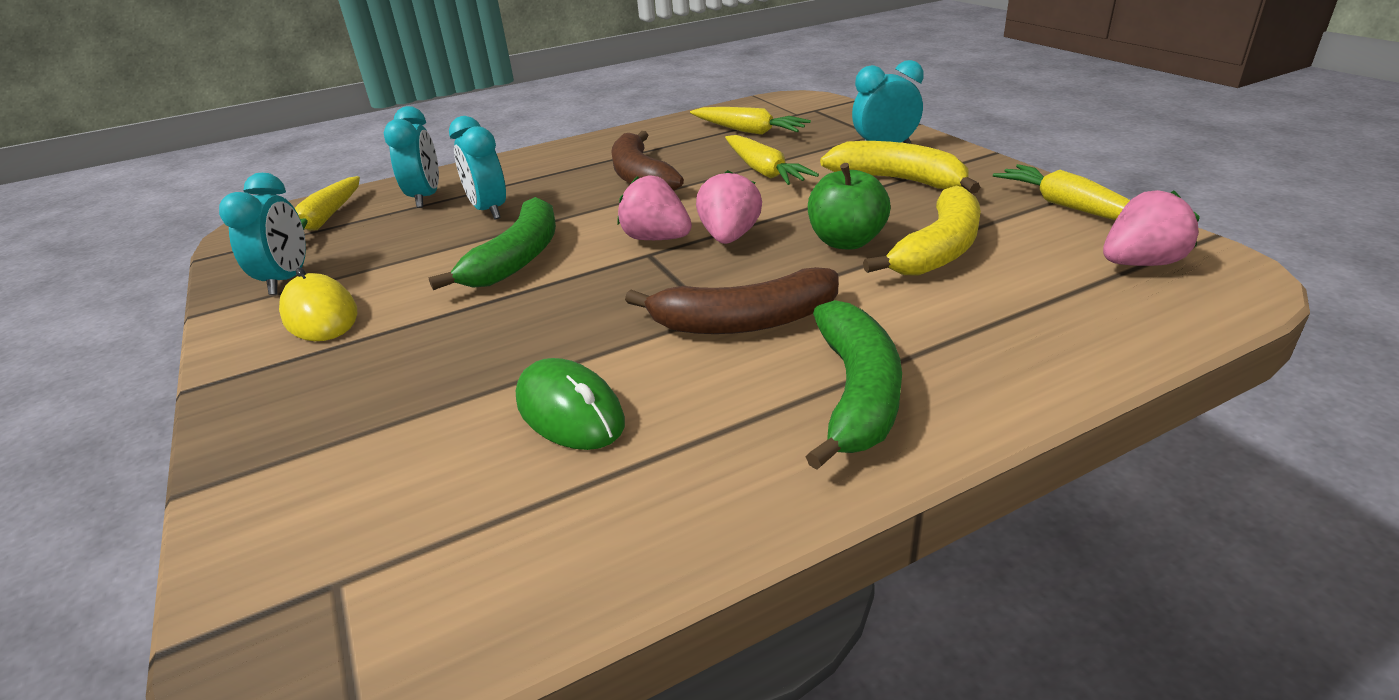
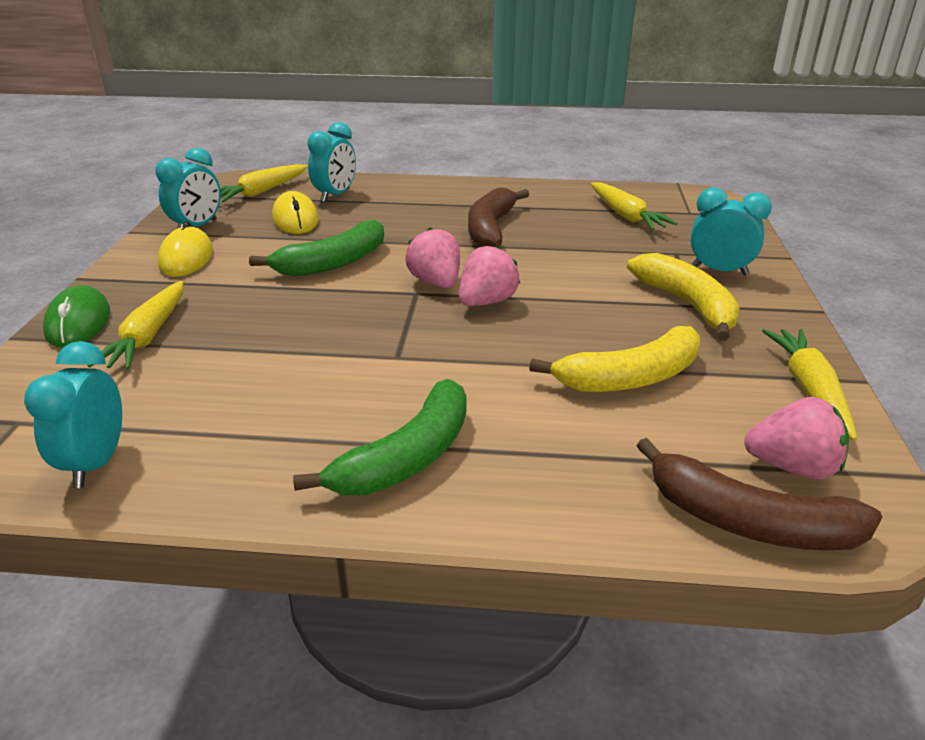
camera: 30 degrees right, 0 degrees up
(409, 233) = (295, 219): none -> yellow mouse
(489, 210) = (360, 219): turquoise clock -> turquoise clock (96, 463)
(570, 411) = (231, 382): green mouse -> green mouse (78, 323)
(744, 321) = (408, 371): brown banana -> brown banana (748, 521)
(764, 171) = (588, 256): yellow carrot -> yellow carrot (148, 336)
(846, 241) = (566, 340): green apple -> none

